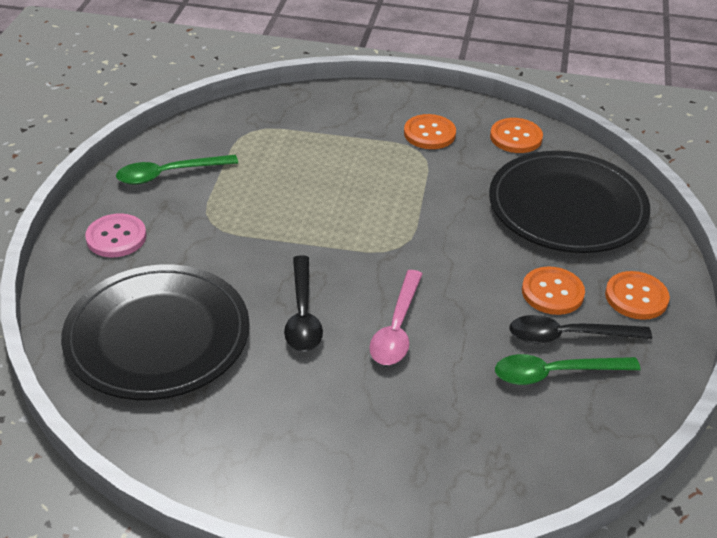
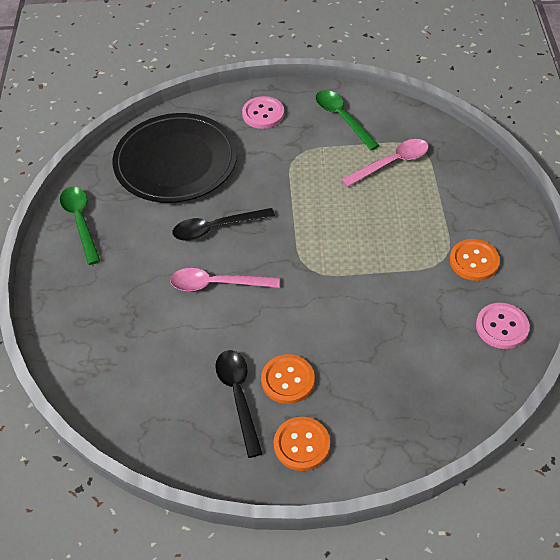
camera: 80 degrees right, 10 degrees up
(265, 154) = (391, 163): none -> pink spoon
(516, 137) = (502, 327): orange button -> pink button
(555, 373) = (194, 391): green spoon -> green spoon (80, 221)
(567, 207) = (410, 380): black plate -> none

